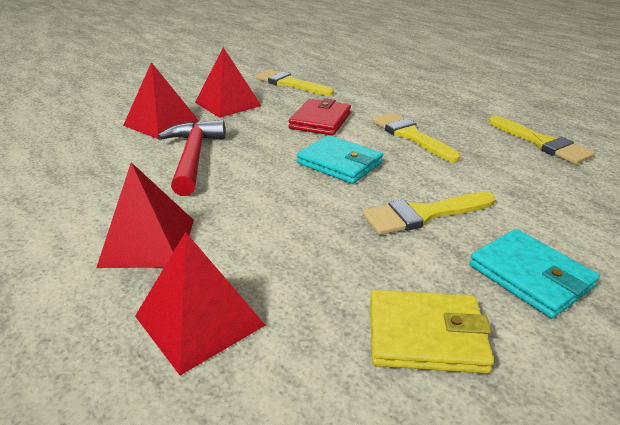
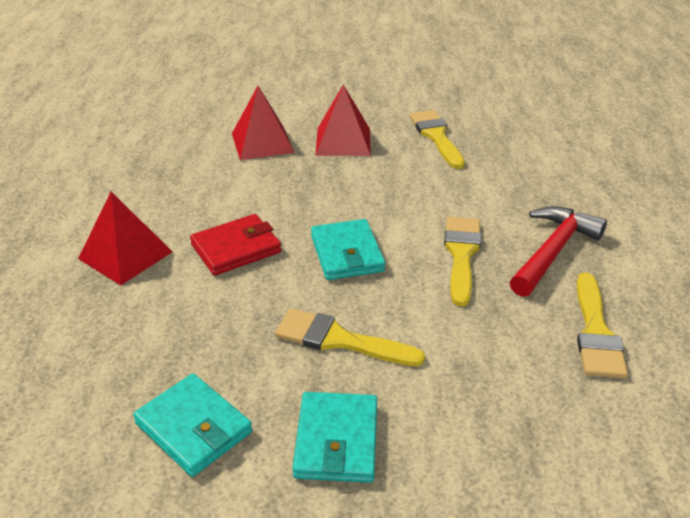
camera: 40 degrees right, 5 degrees up
(193, 157) = (242, 191): red hammer -> red hammer (553, 251)
(200, 320) = (87, 330): red pyramid -> none
(320, 121) = (399, 197): red wallet -> red wallet (236, 248)
(426, 335) = (194, 428): yellow wallet -> turquoise wallet

